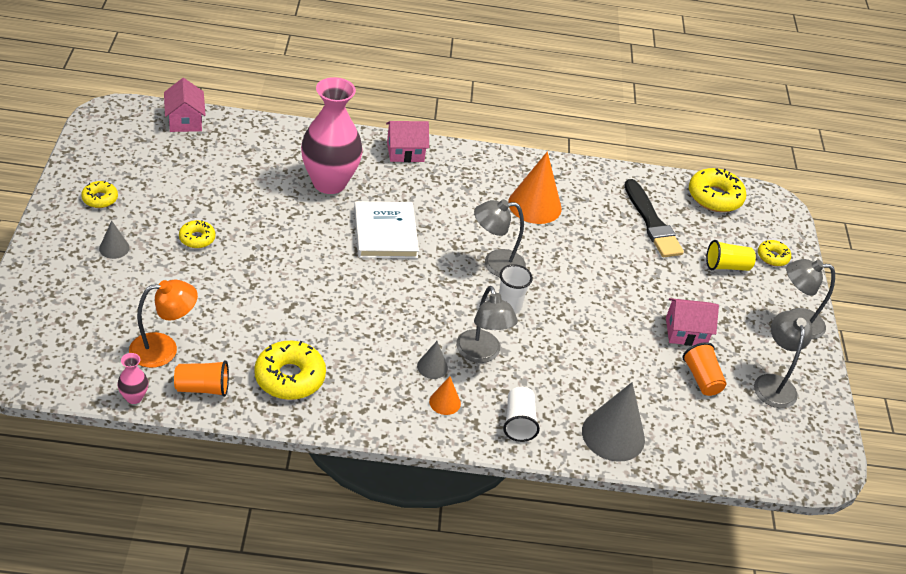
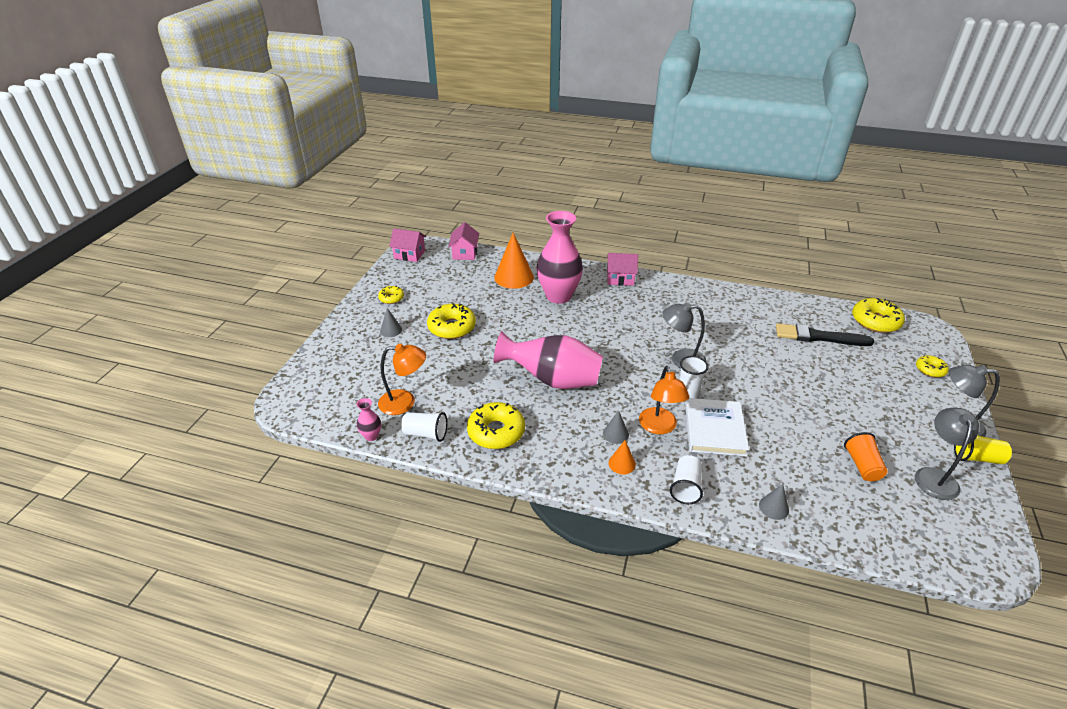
camera: 20 degrees right, 5 degrees down
(197, 238) = (452, 327): yellow donut -> yellow donut, size x1.79
(202, 388) = (425, 434): orange cup -> white cup
(344, 304) = (552, 380): none -> pink vase
(385, 233) = (595, 332): white book -> white book (714, 429)
(481, 354) = (659, 427): grey lamp -> orange lamp
(534, 205) = (718, 319): orange cone -> orange cone (514, 277)
(613, 435) = (773, 507): grey cone -> grey cone, size x0.49
(652, 222) = (818, 337): black brush -> black brush turned 105 degrees clockwise
(686, 332) = (847, 424): pink house -> pink house (409, 254)
(727, 266) = (886, 374): yellow cup -> yellow cup (976, 458)

